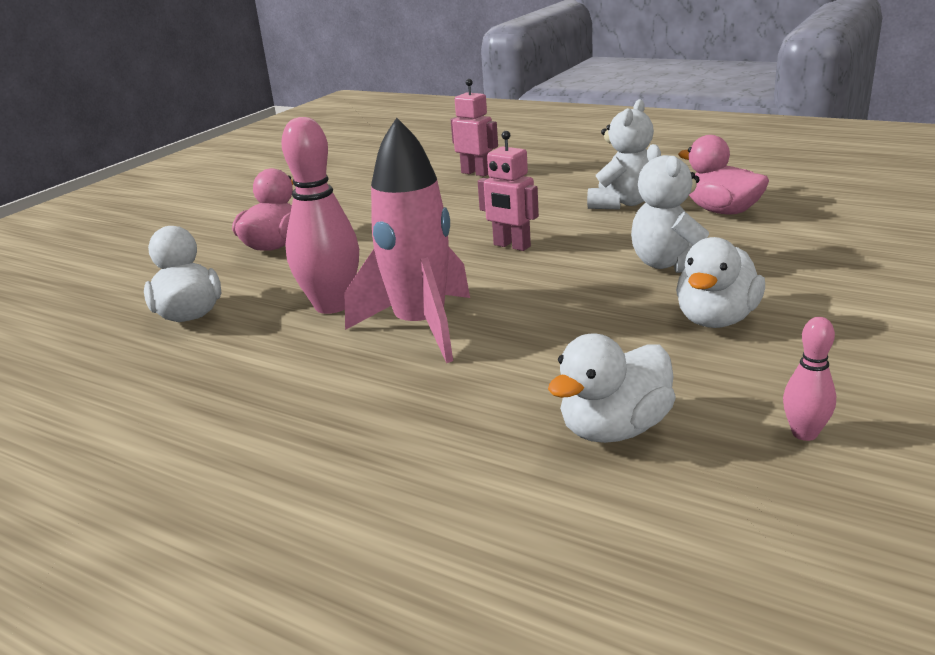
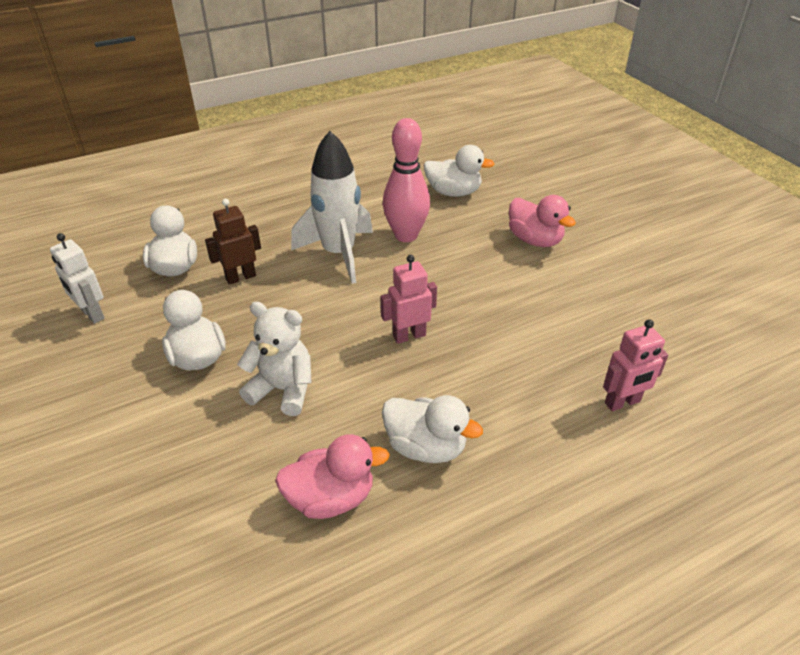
camera: 120 degrees right, 15 degrees up
(421, 327) = (339, 254): pink rocket -> white rocket
(557, 366) = (240, 277): none -> brown robot
(622, 203) = (426, 447): white teddy bear -> white duck
(804, 433) = (92, 314): pink bowling pin -> white robot

